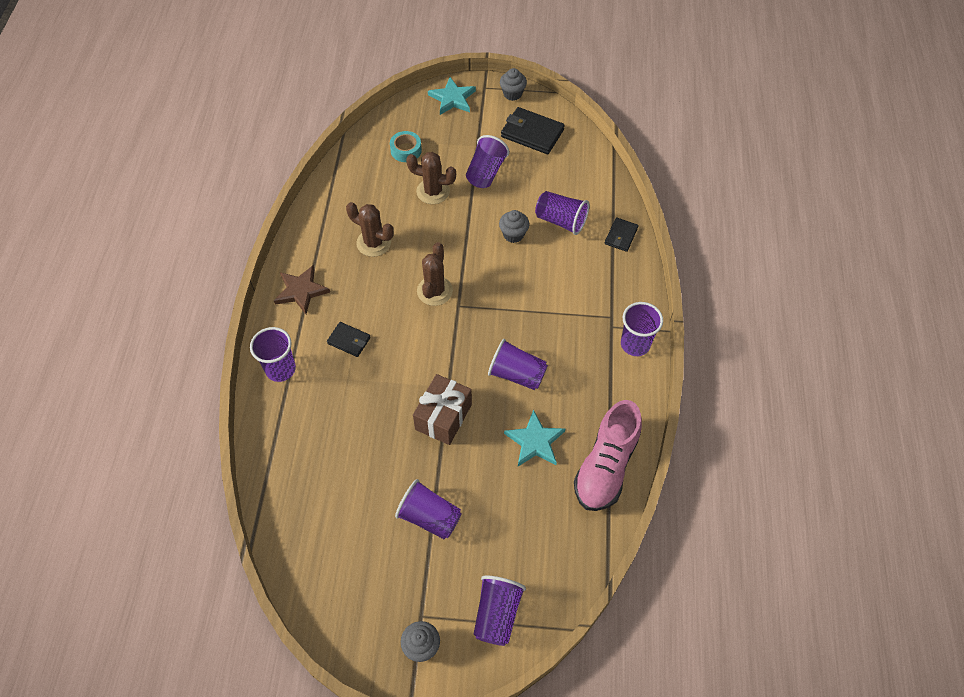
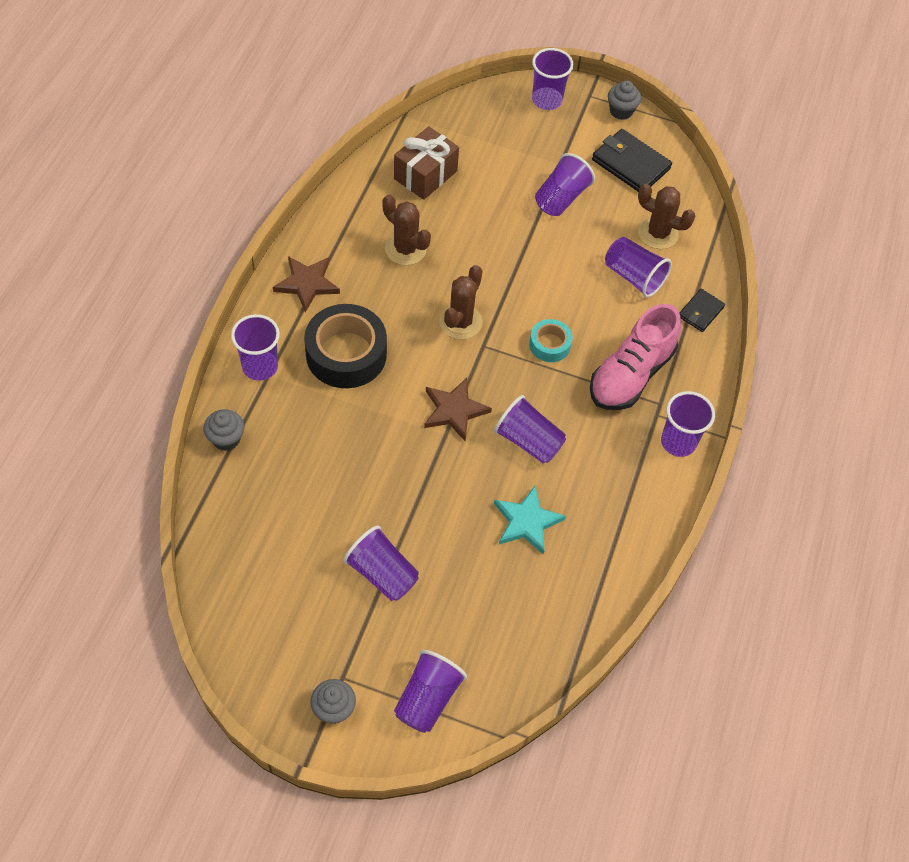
camera: 10 degrees right, 0 degrees up
(349, 340) = (346, 354): black wallet -> black tape
(406, 150) = (474, 149): turquoise tape -> turquoise tape (549, 345)
(433, 191) = (492, 205): brown cactus -> brown cactus (658, 233)
(443, 417) = (430, 467): brown gift -> brown gift (425, 175)
(450, 365) = (454, 410): none -> brown star
(452, 98) = (547, 100): turquoise star -> purple cup
(513, 234) = (572, 279): grey cupcake -> grey cupcake (226, 439)
(606, 466) = (600, 571): pink shoe -> pink shoe (631, 374)

